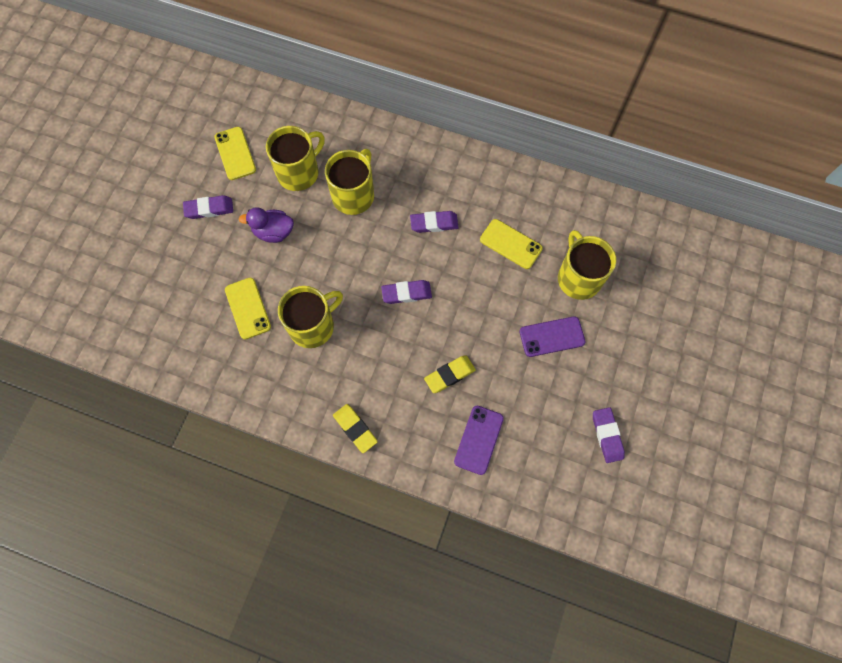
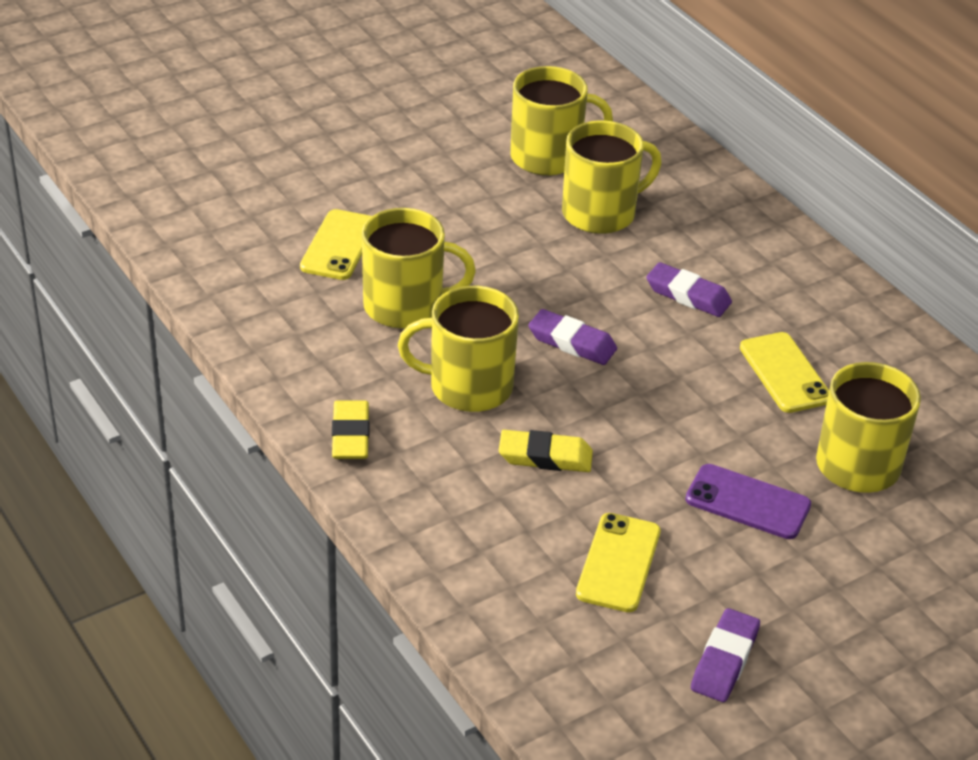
camera: 35 degrees right, 30 degrees down
(209, 209) = (392, 134): purple eraser -> none
(235, 153) = (482, 101): yellow phone -> yellow phone (618, 563)
(273, 232) = (452, 194): purple duck -> none
(383, 357) = (468, 387): none -> yellow mug
(479, 440) = (515, 548): purple phone -> none

